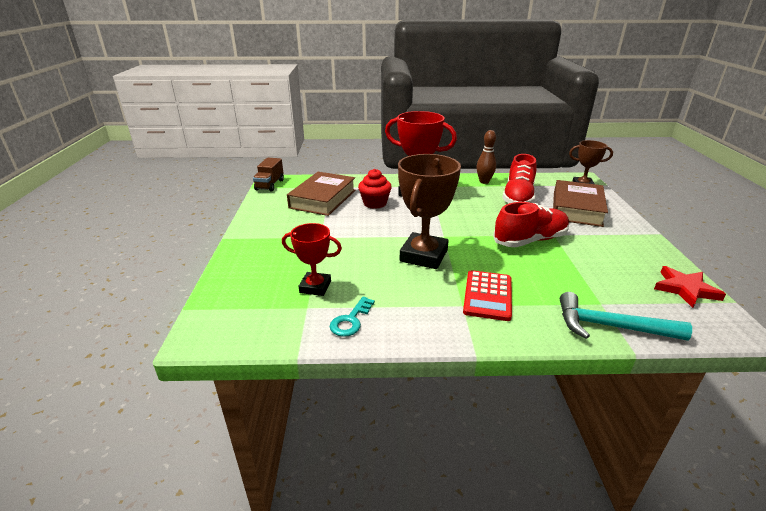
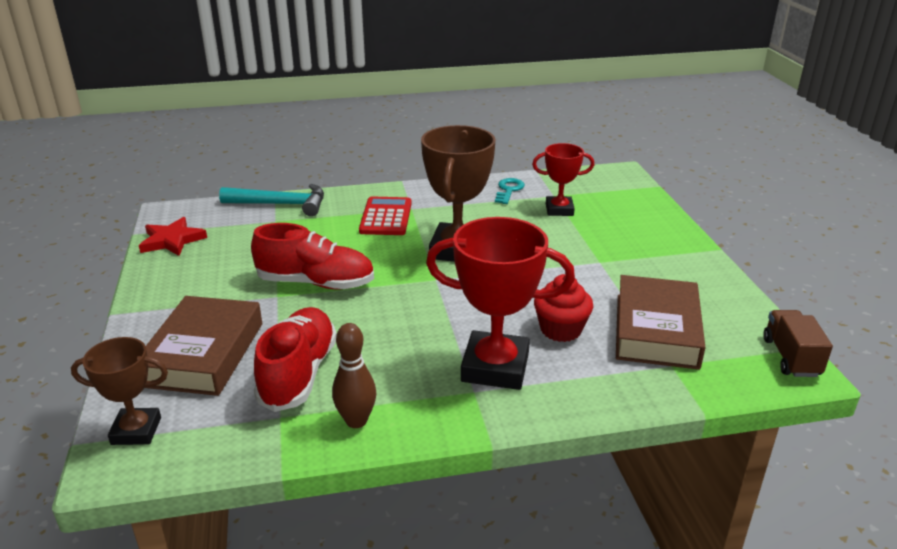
camera: 170 degrees right, 0 degrees up
(530, 240) = (316, 283): red shoe -> red shoe turned 135 degrees counterclockwise

